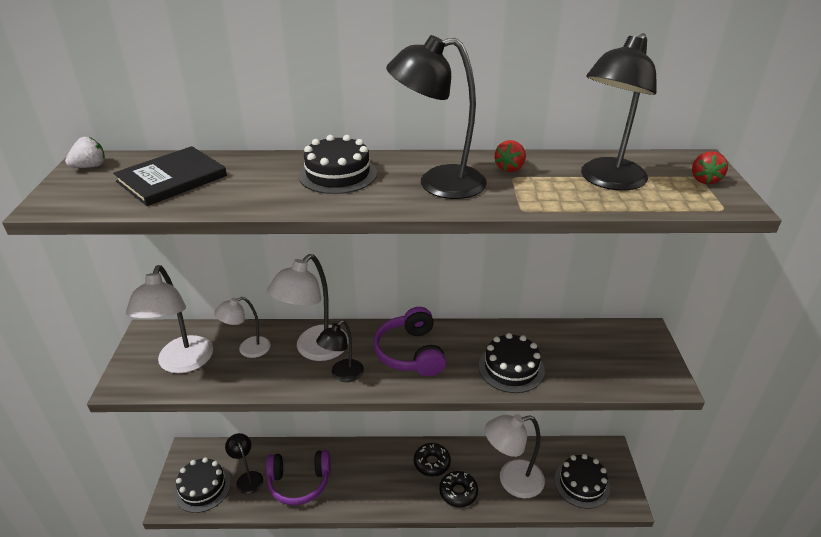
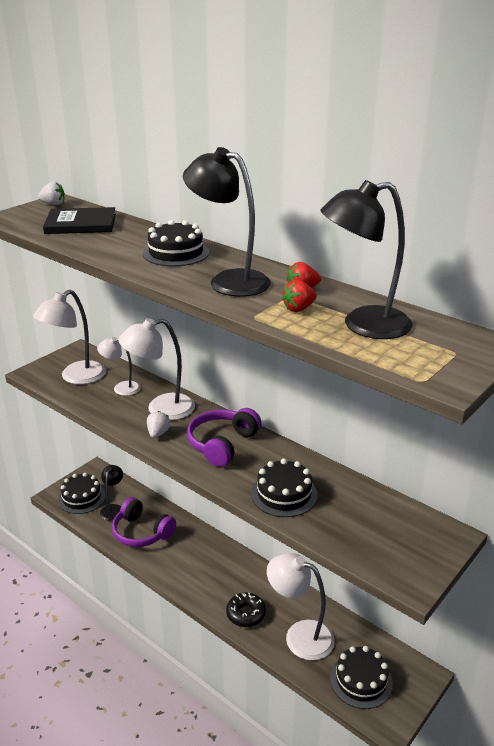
camera: 40 degrees right, 5 degrees down
(342, 375) = (158, 433): black lamp -> white strawberry
(432, 463) = (248, 580): black donut -> none
(704, 180) = (457, 357): red strawberry -> red strawberry (299, 309)

